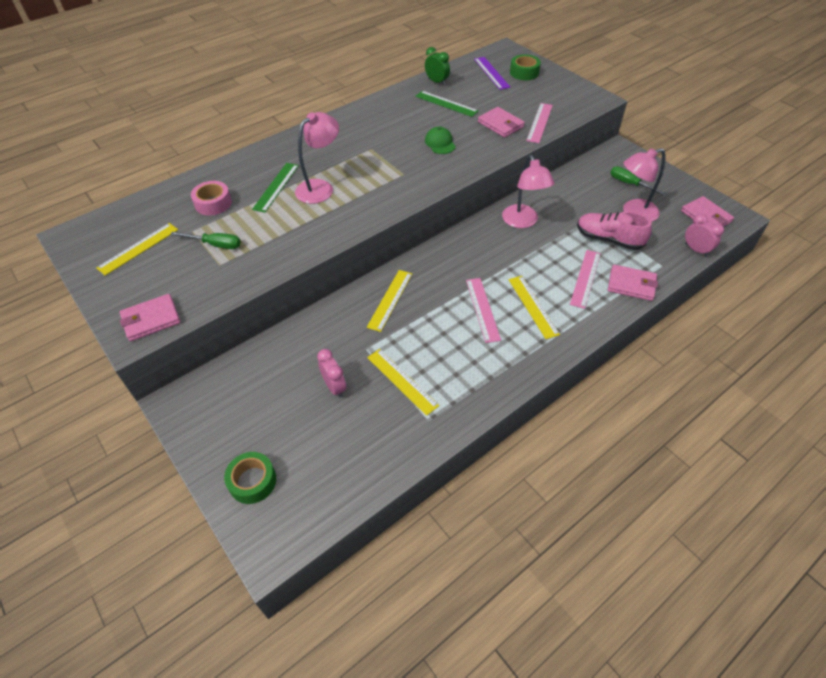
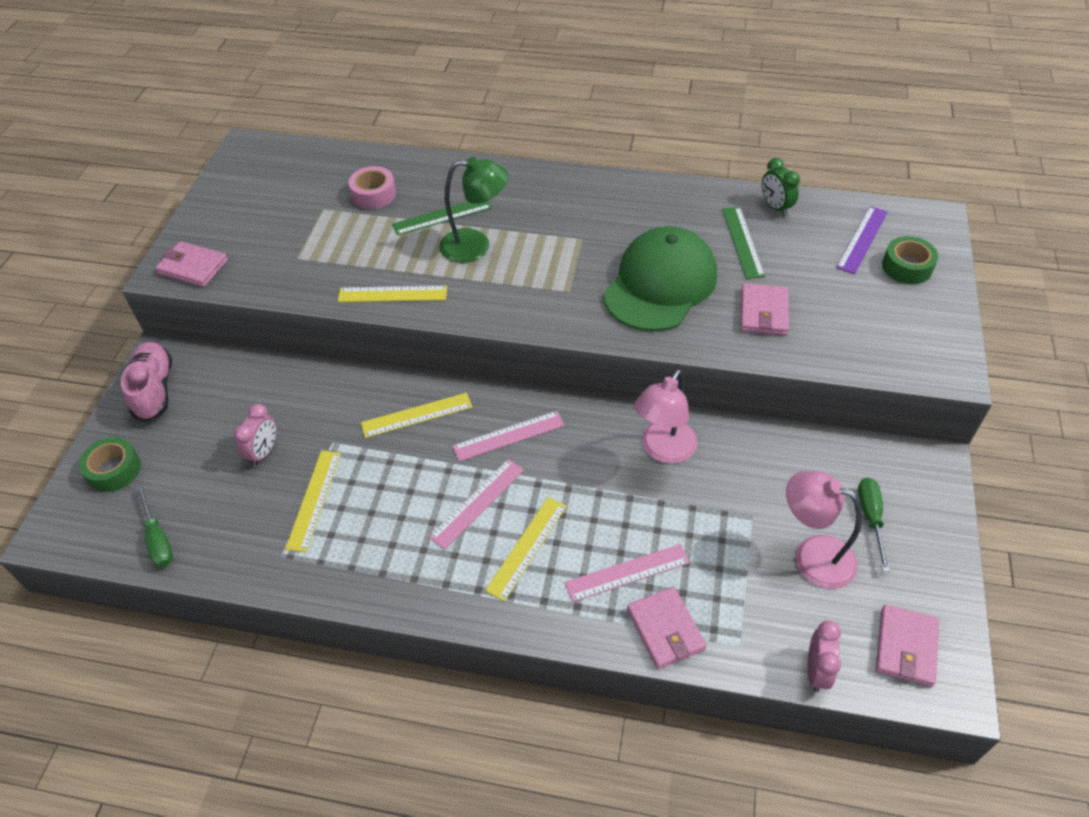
camera: 50 degrees right, 0 degrees up
(138, 248) = (269, 195): yellow ruler -> yellow ruler (392, 294)
(215, 245) = (320, 236): green screwdriver -> green screwdriver (158, 539)
(320, 187) = (475, 246): pink lamp -> green lamp
(437, 82) = (775, 207): green clock -> green clock turned 150 degrees clockwise
(440, 143) = (660, 284): green cap -> green cap, size x2.37
(540, 122) = (815, 345): pink ruler -> pink ruler (509, 436)
(608, 239) = (727, 557): pink shoe -> pink shoe (154, 390)

